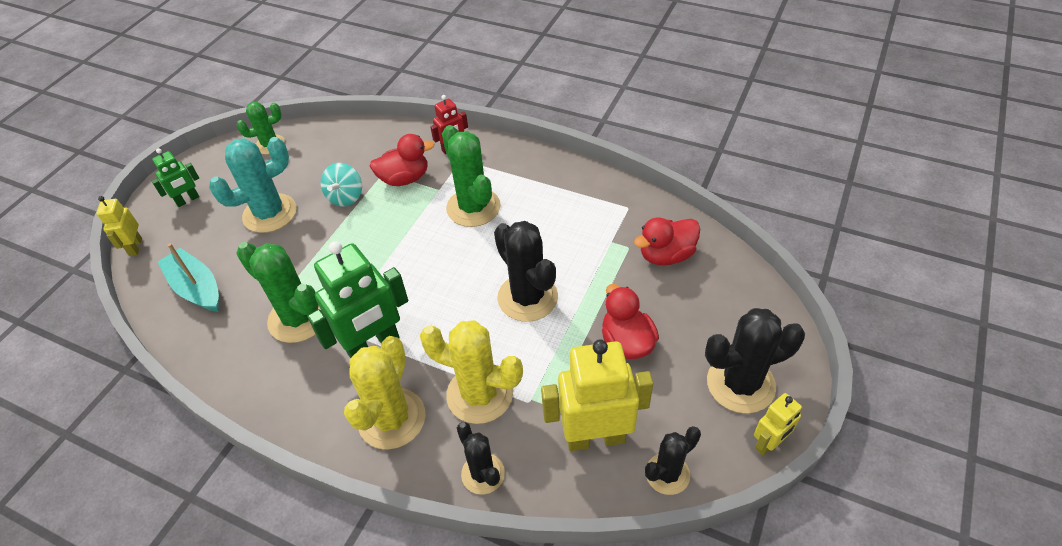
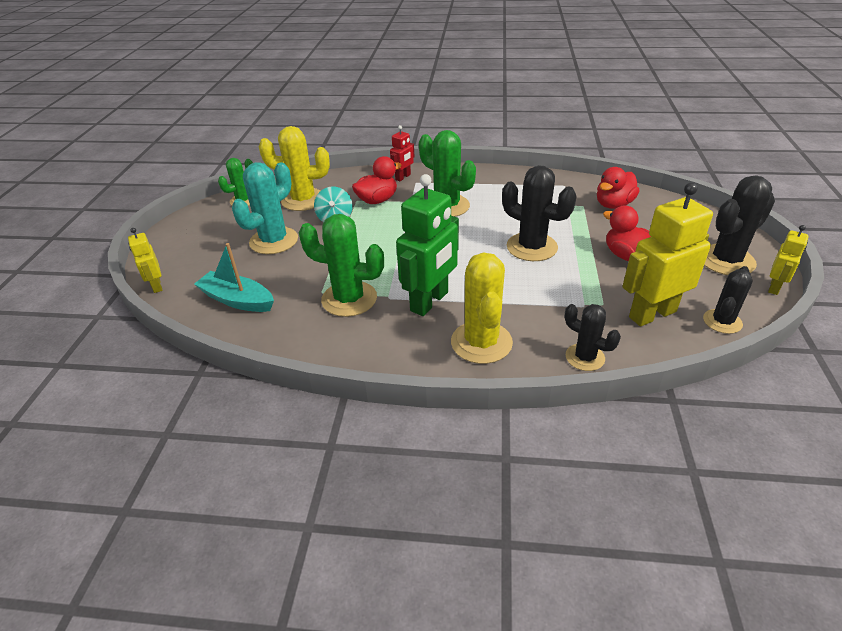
camera: 20 degrees left, 10 degrees down
(187, 200) = (188, 247): green robot -> none
(479, 394) = (541, 310): yellow cactus -> yellow cactus (303, 200)

